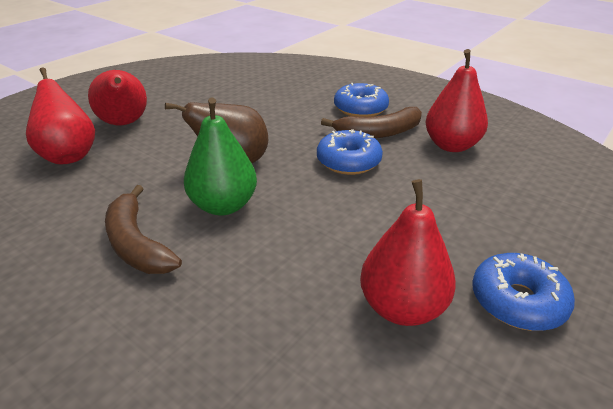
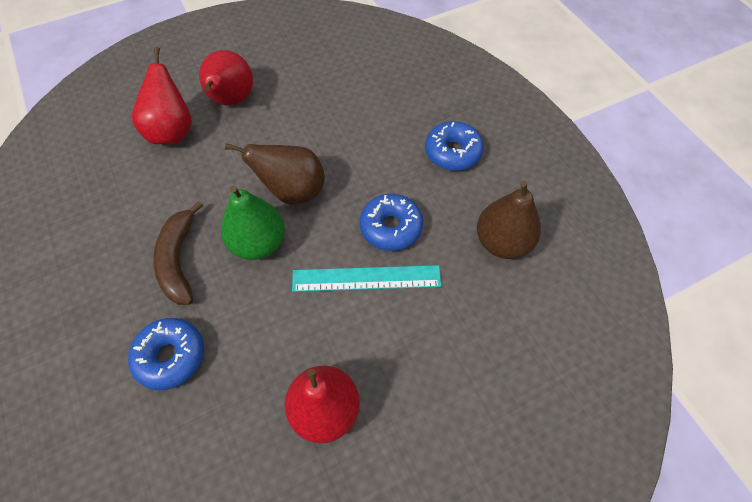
camera: 25 degrees right, 25 degrees up
(356, 199) = (366, 278): none -> turquoise ruler
(378, 133) = (445, 197): brown banana -> none
(451, 145) = (502, 242): red pear -> brown pear
(517, 301) = (414, 445): blue donut -> blue donut (171, 356)

